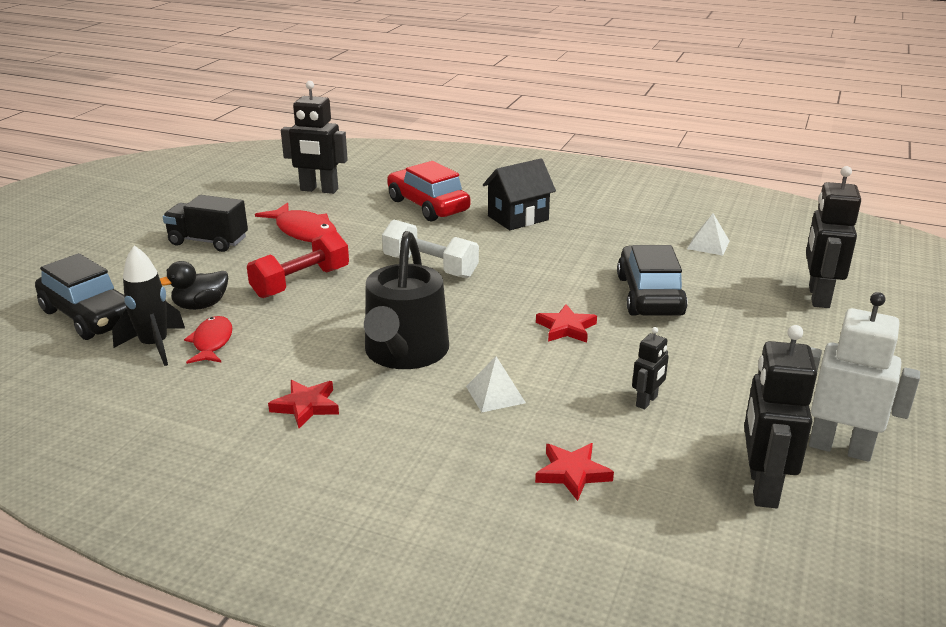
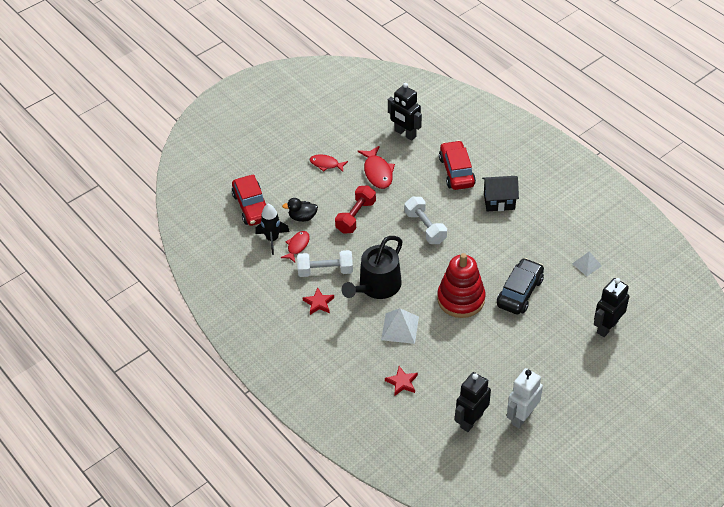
camera: 30 degrees right, 20 degrees up
(90, 316) = (252, 207): black car -> red car
(208, 241) = (326, 164): black truck -> red fish
(289, 359) = (325, 271): none -> white dumbbell
(301, 282) = (356, 216): red dumbbell -> red dumbbell turned 45 degrees counterclockwise
(495, 394) = (400, 328): white pyramid -> white pyramid, size x1.53
(566, 328) = (461, 299): red star -> red stacking toy
(647, 401) = (462, 358): black robot -> none
(839, 448) = (521, 417): white robot -> white robot turned 105 degrees counterclockwise

